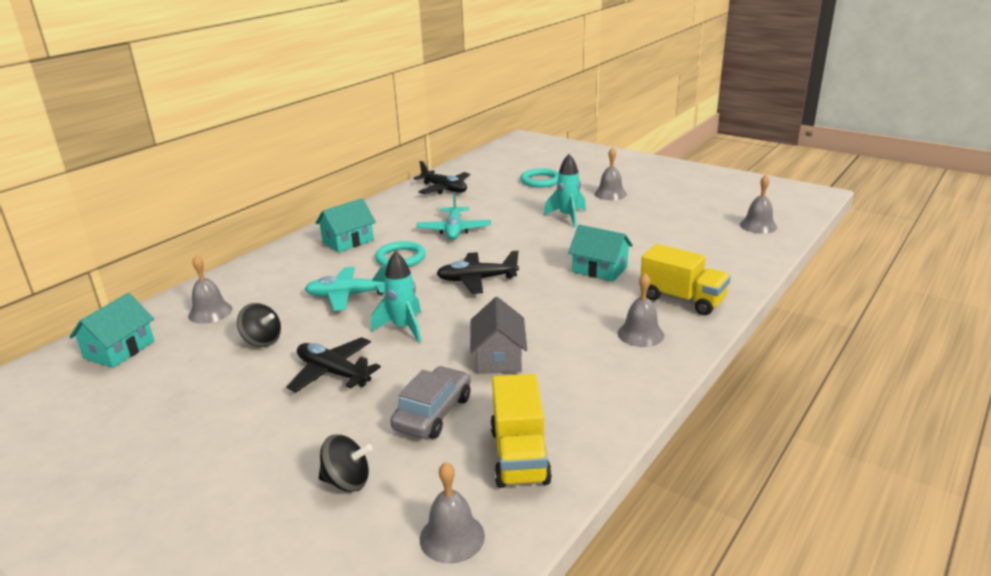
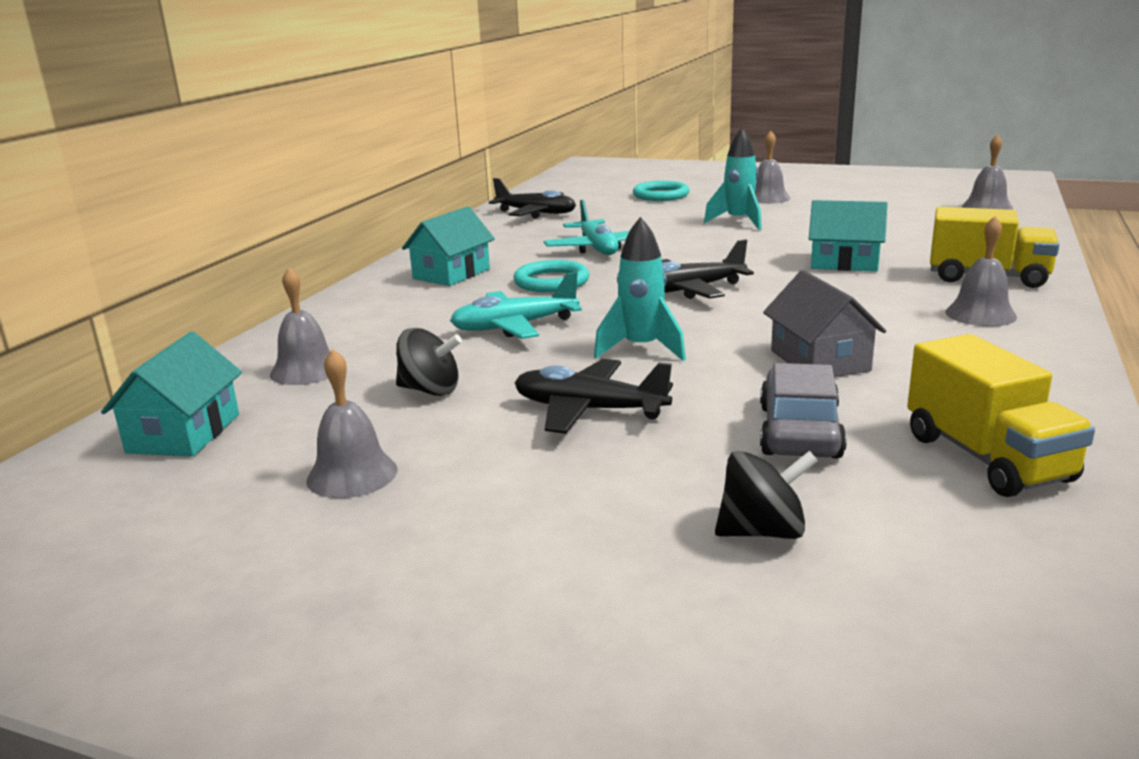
camera: 15 degrees left, 5 degrees down
(452, 537) = (1012, 569): grey bell -> grey bell (352, 474)

